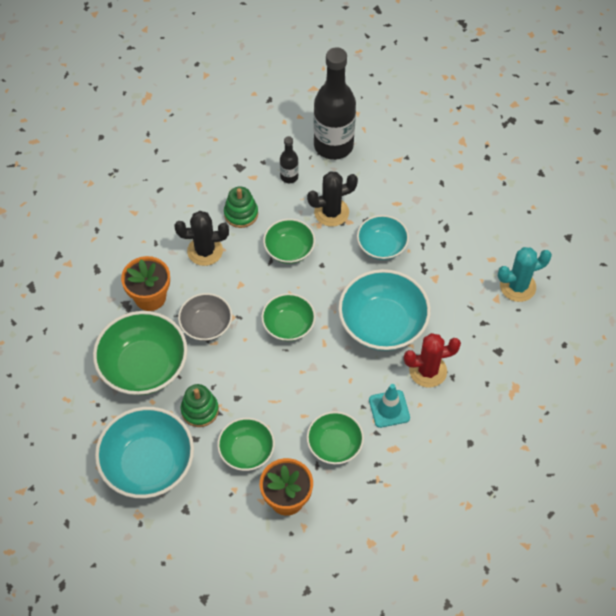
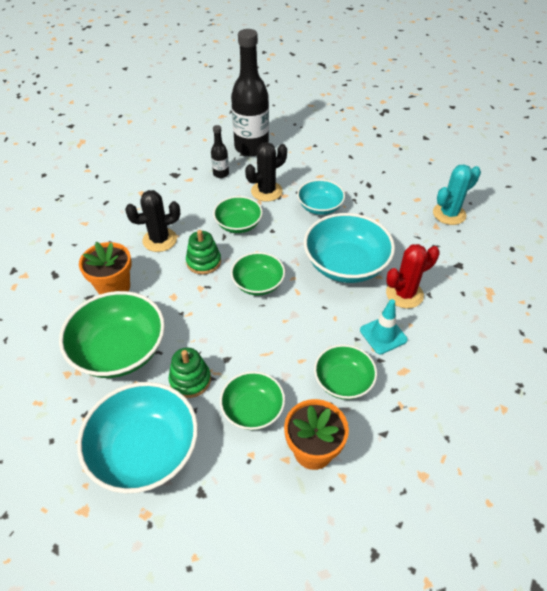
camera: 15 degrees left, 10 degrees down
(206, 325) = (177, 300): grey bowl -> none
(241, 214) = (186, 206): green stacking toy -> green stacking toy (203, 262)

